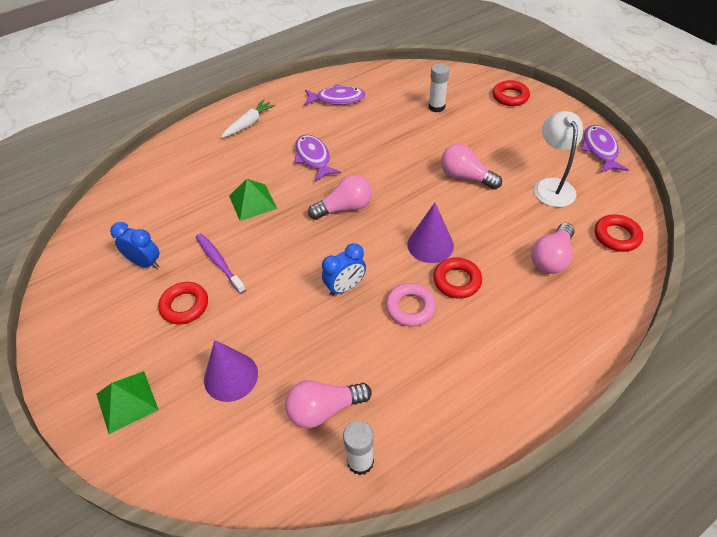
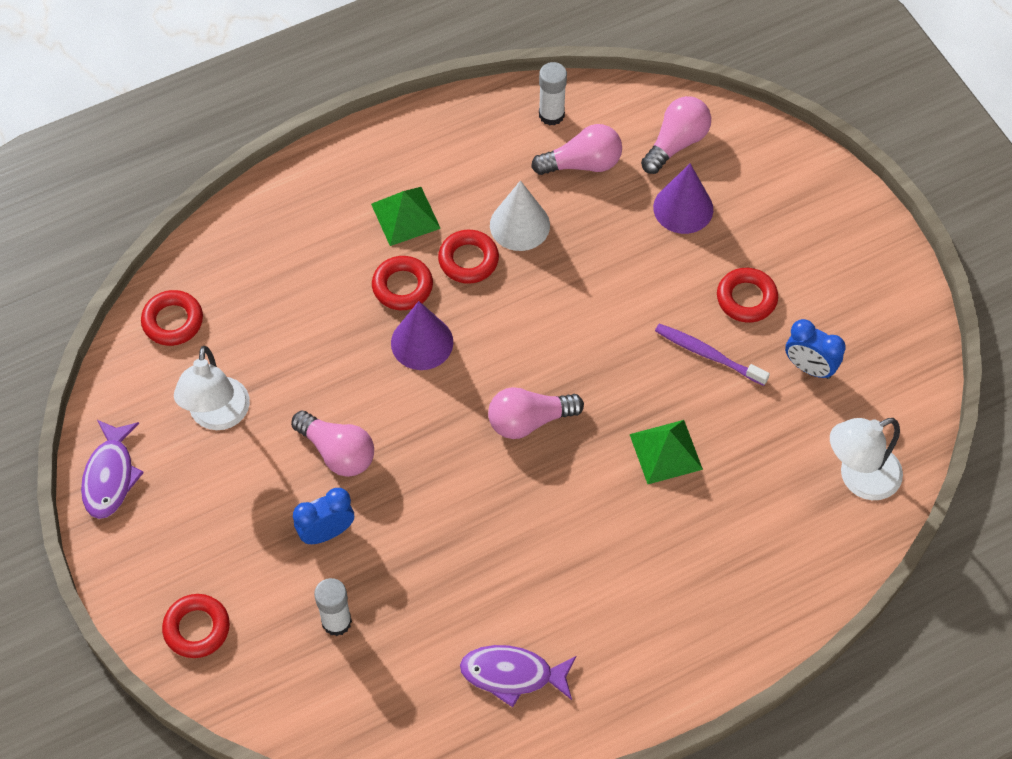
camera: 175 degrees left, 10 degrees up
(127, 202) = (859, 478): none -> white lamp
(127, 401) = (795, 197): green pyramid -> green pyramid (405, 216)
(219, 262) = (708, 354): purple toothbrush -> purple toothbrush turned 150 degrees clockwise
(249, 124) = (677, 631): white carrot -> none
(313, 158) = (568, 529): purple fish -> none
(345, 287) = (544, 297): blue clock -> blue clock (326, 532)
(373, 342) = (519, 225): none -> white cone
(410, 307) = (468, 260): pink ring -> red ring
(551, 258) = (272, 301): pink light bulb -> pink light bulb (676, 143)

